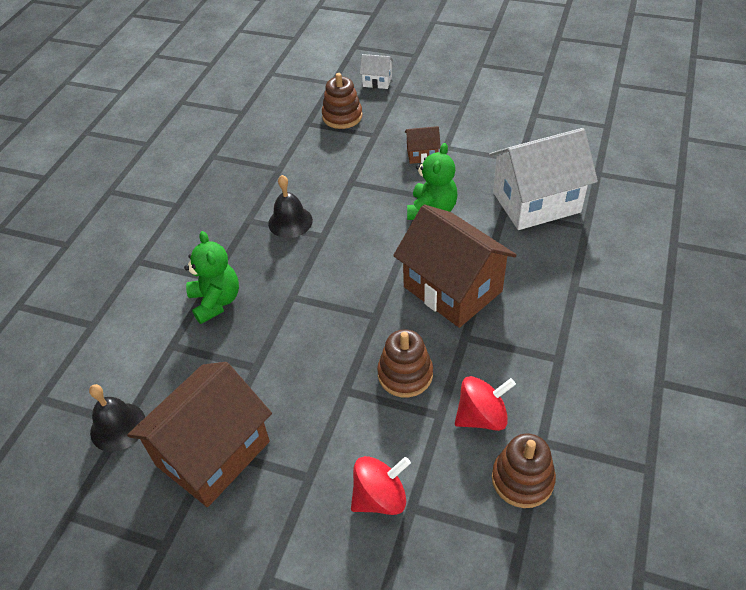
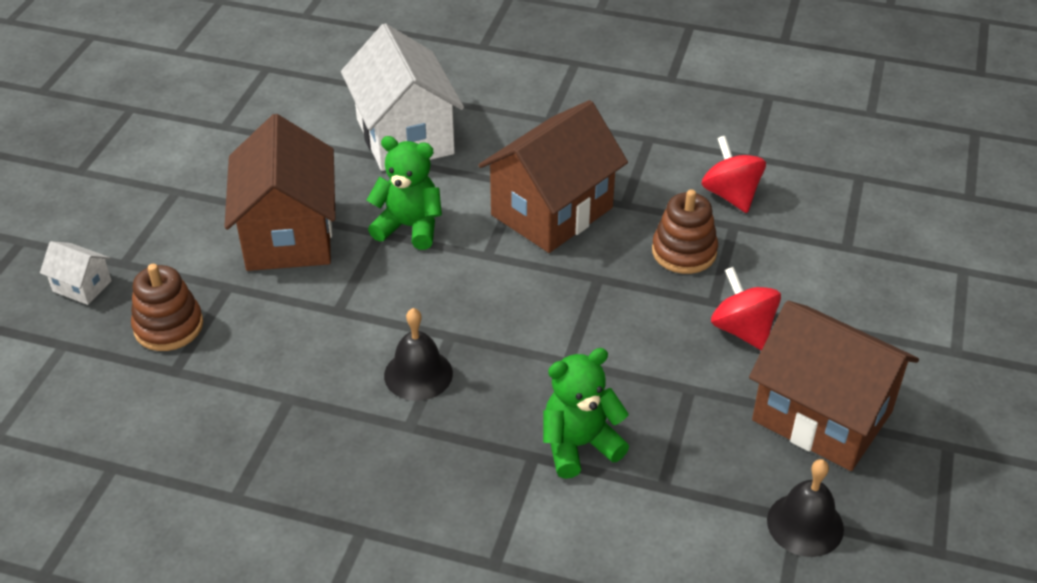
camera: 95 degrees left, 5 degrees down
(377, 81) = (82, 286): white house -> white house turned 75 degrees counterclockwise
(380, 497) = (842, 269): red spinning top -> red spinning top (742, 330)
(422, 154) = (288, 235): brown house -> brown house, size x2.26
(522, 479) = (797, 172): brown stacking toy -> none

